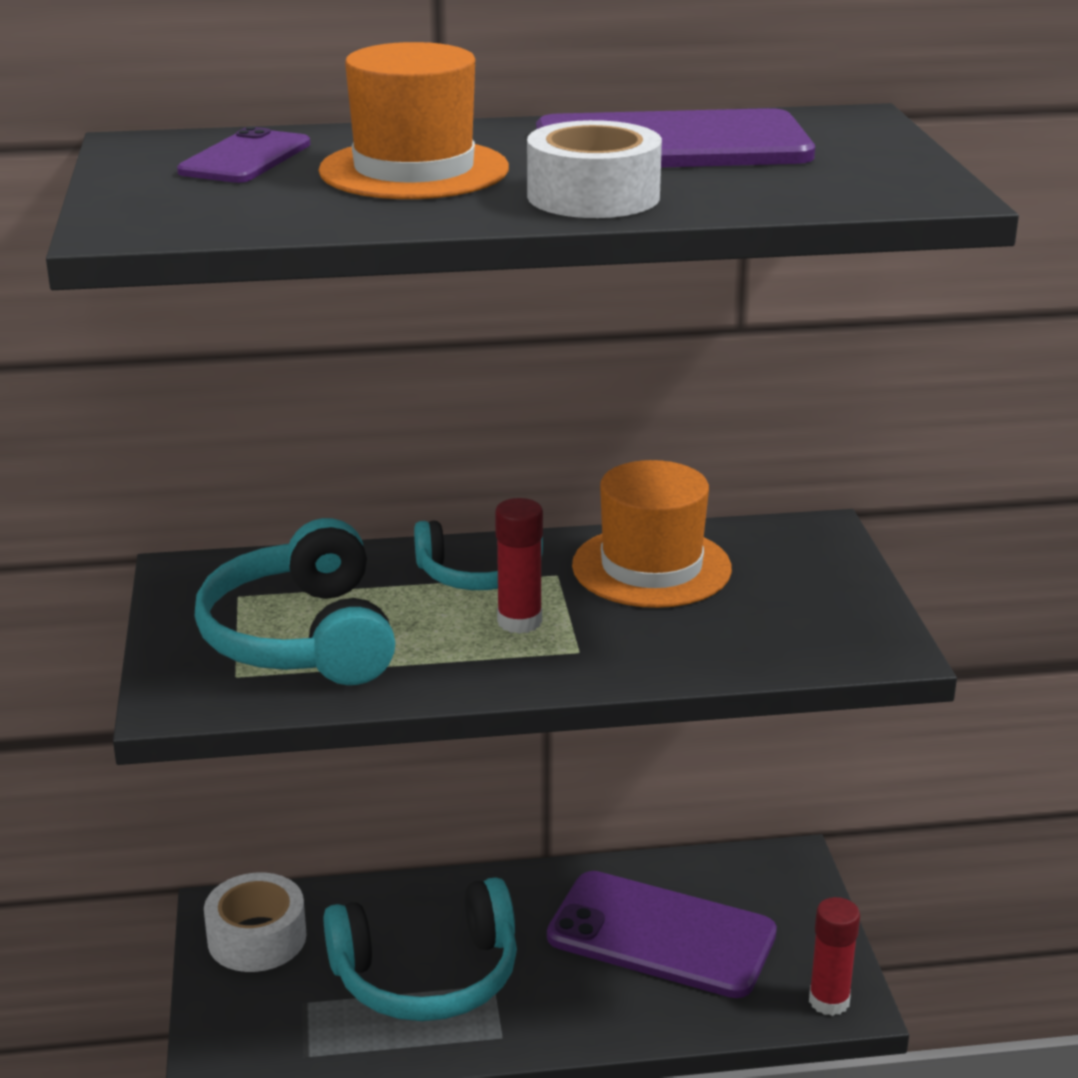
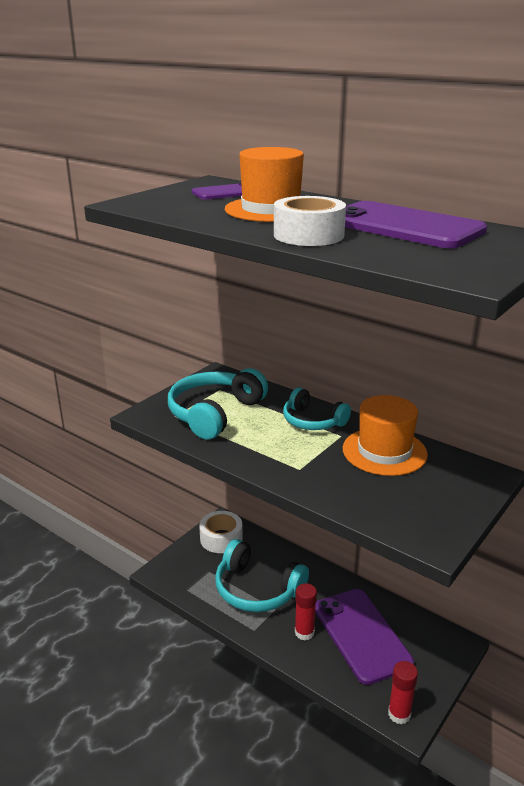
camera: 45 degrees right, 0 degrees up
(519, 621) = (296, 446): red glue stick -> red glue stick (304, 632)

